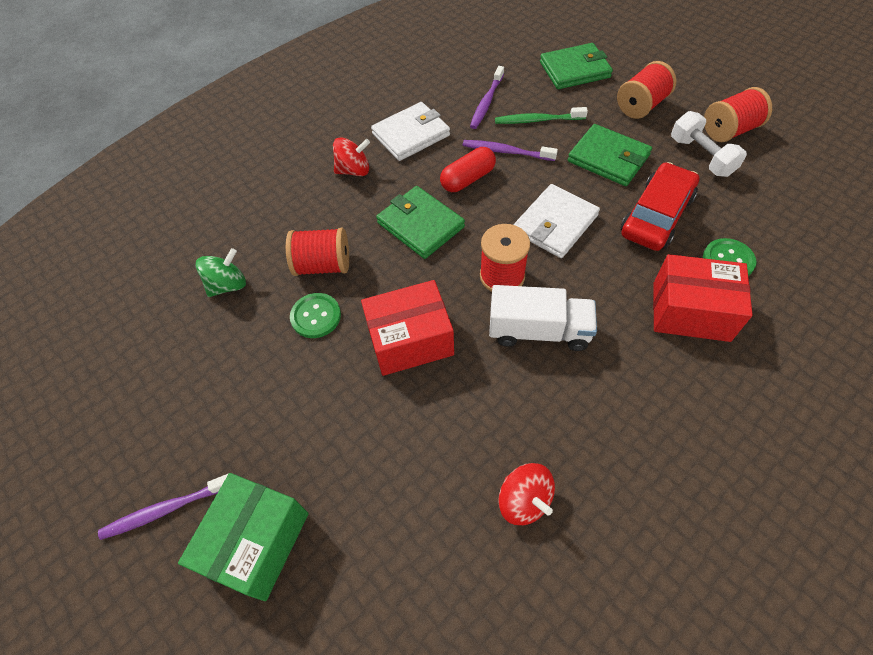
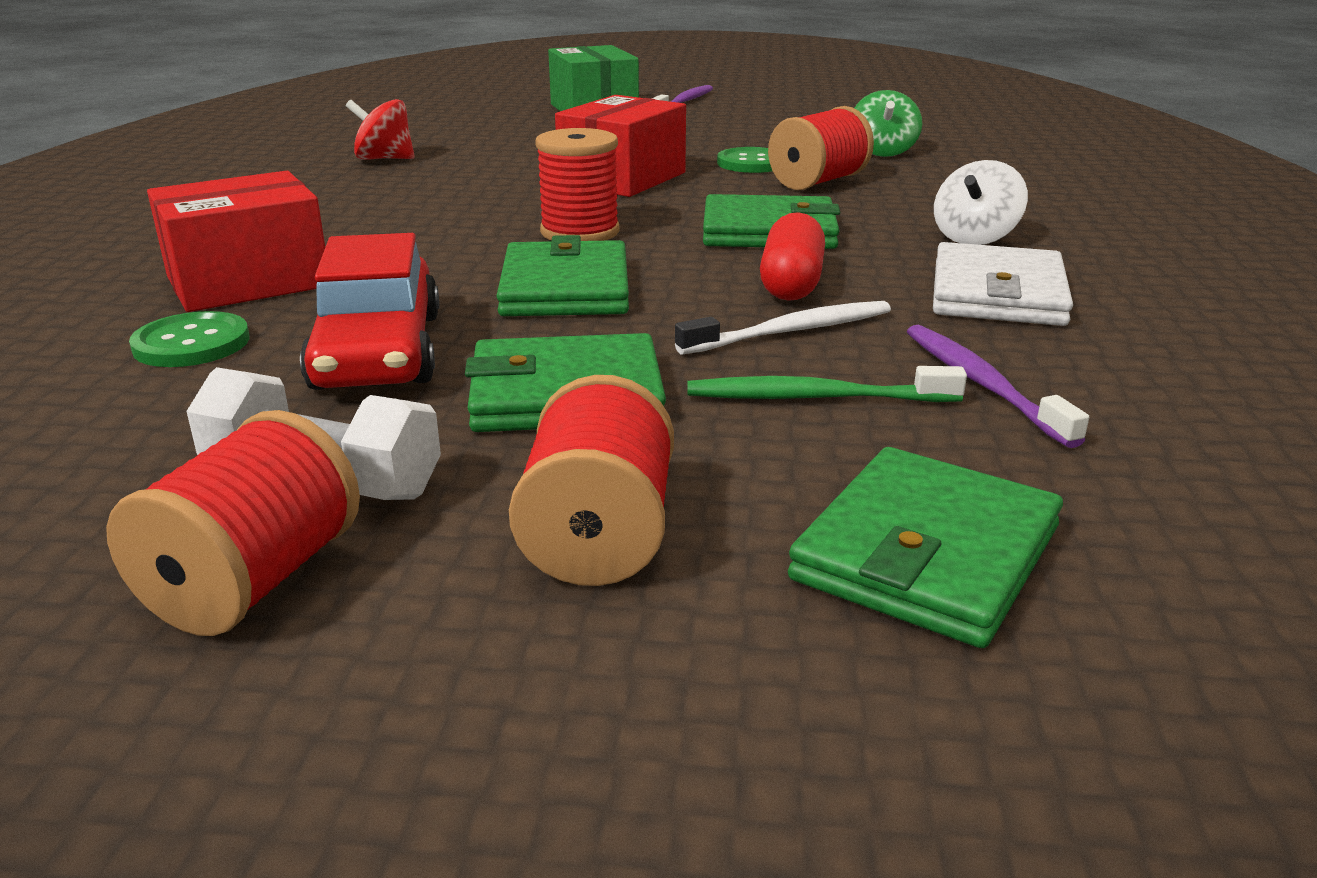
camera: 135 degrees right, 30 degrees down
(354, 170) = (974, 238): red spinning top -> white spinning top
(506, 152) = (790, 332): purple toothbrush -> white toothbrush
(538, 120) = (817, 398): green toothbrush -> green toothbrush turned 135 degrees counterclockwise
(538, 331) = (473, 217): white truck -> none
(555, 224) = (565, 288): white wallet -> green wallet

